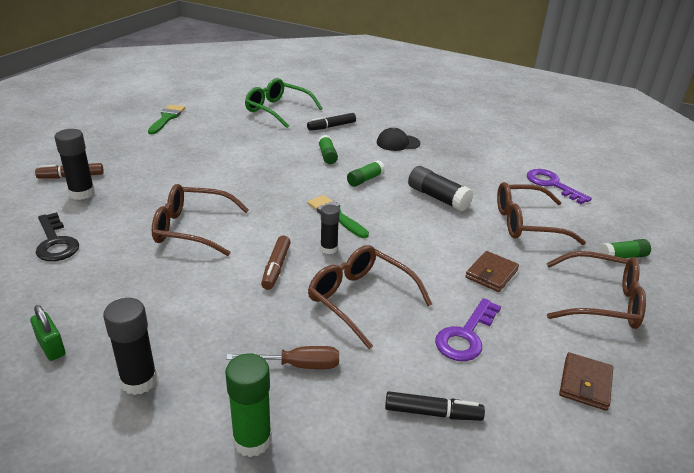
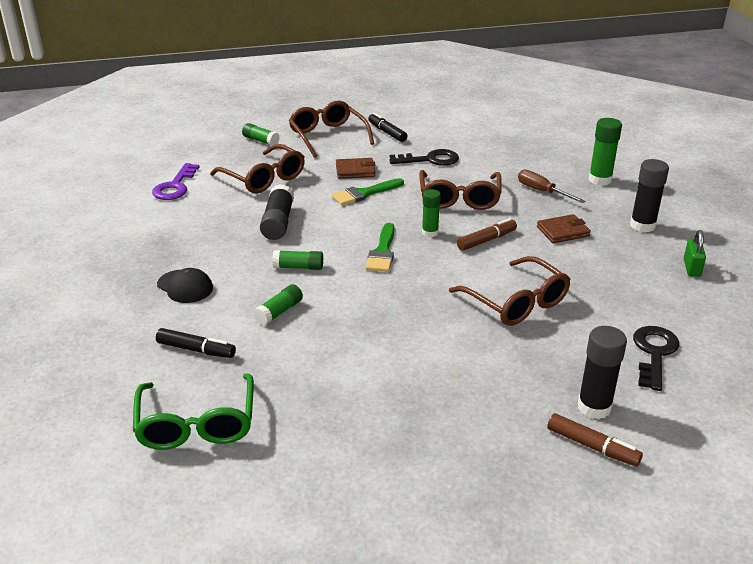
camera: 130 degrees left, 0 degrees up
(167, 118) = (363, 508): green brush -> green brush (364, 193)
(329, 249) = (430, 233): black glue stick -> green glue stick
(432, 413) = (499, 150): black marker -> black marker (387, 132)
(466, 336) = (430, 160): purple key -> black key
(585, 384) = (411, 125): brown wallet -> brown wallet (563, 231)

